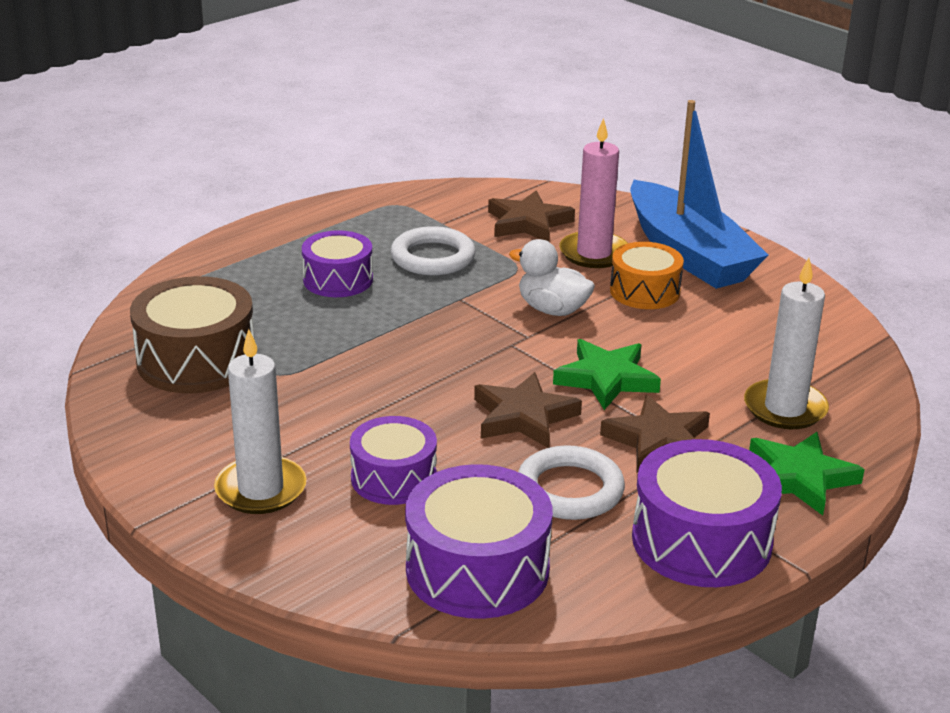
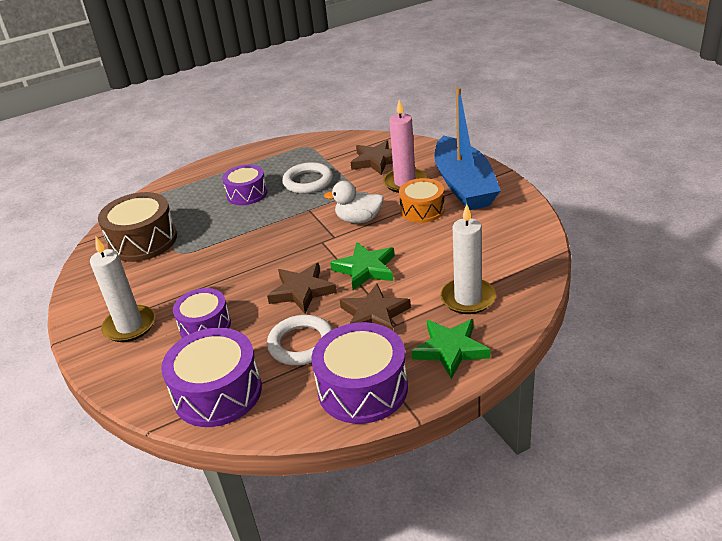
camera: 20 degrees right, 5 degrees up
(552, 309) = (359, 219): white duck -> white duck turned 45 degrees counterclockwise

